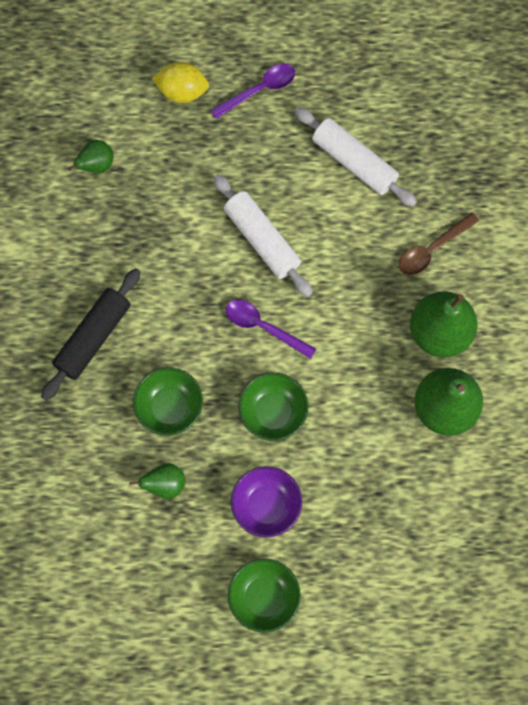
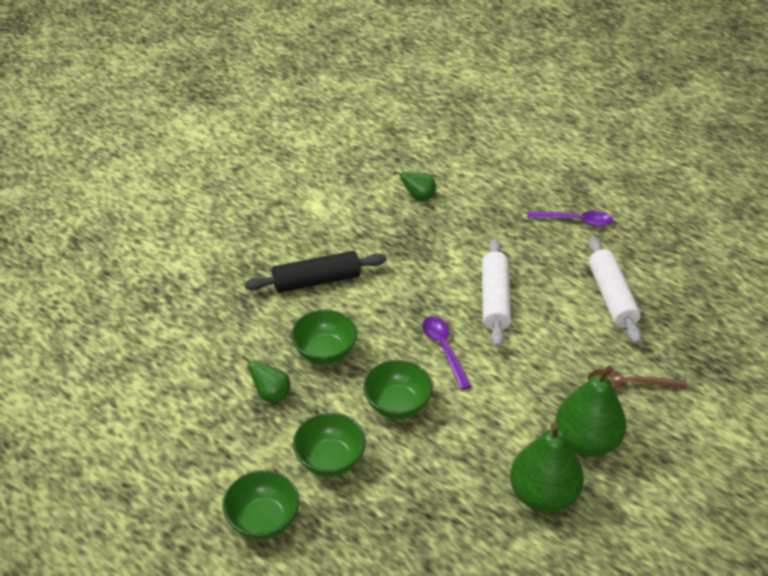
camera: 40 degrees right, 30 degrees down
(182, 91) = (517, 193): yellow lemon -> none
(266, 505) = (330, 460): purple bowl -> green bowl

